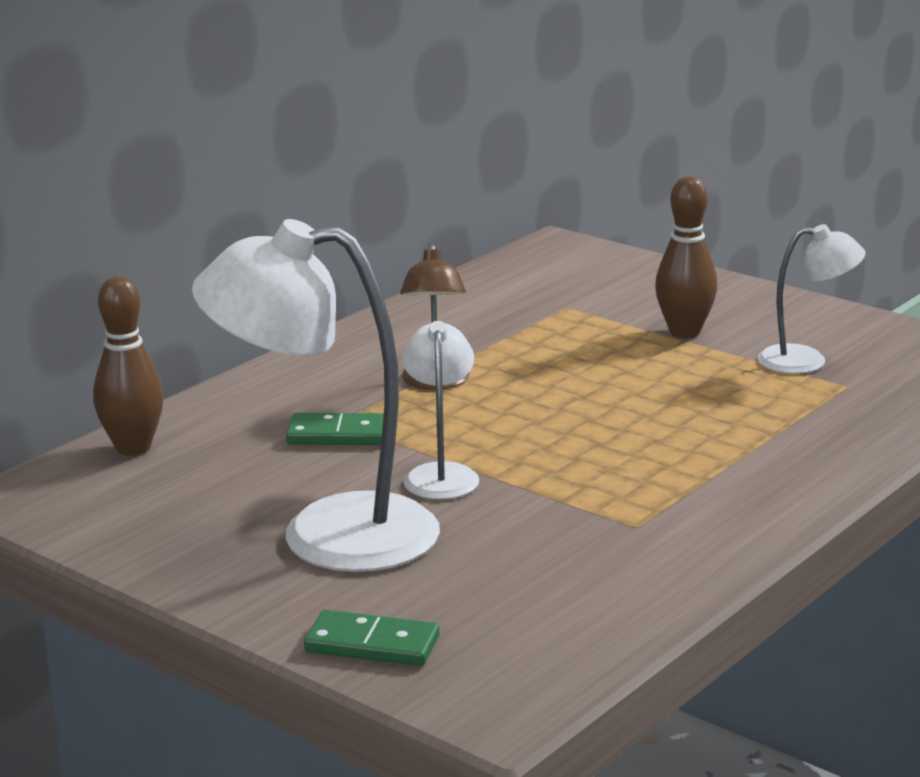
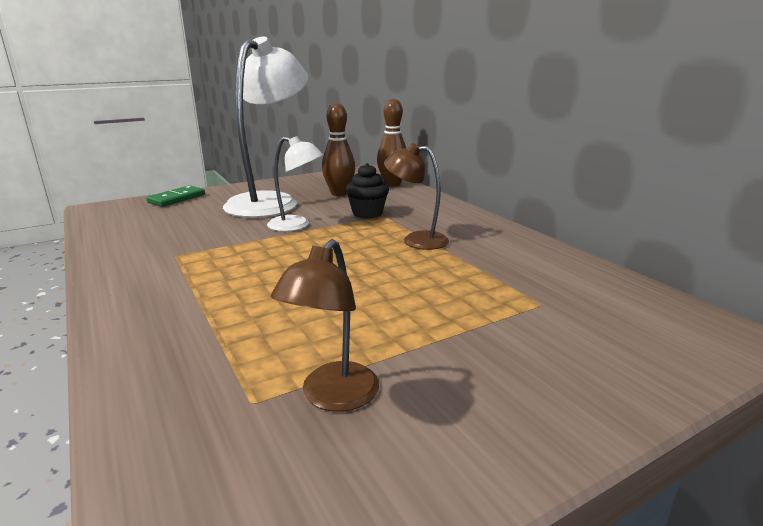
camera: 110 degrees right, 0 degrees up
(340, 434) = (367, 213): green domino -> black cupcake
(684, 332) = (453, 345): brown bowling pin -> brown bowling pin (339, 193)
(806, 361) = (332, 397): white lamp -> brown lamp

